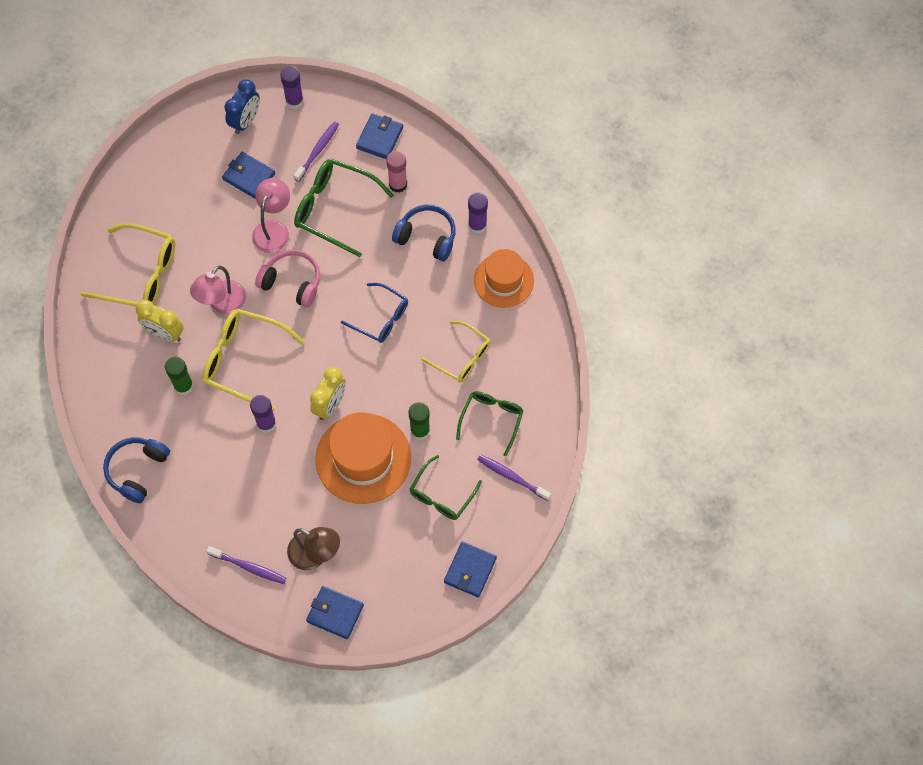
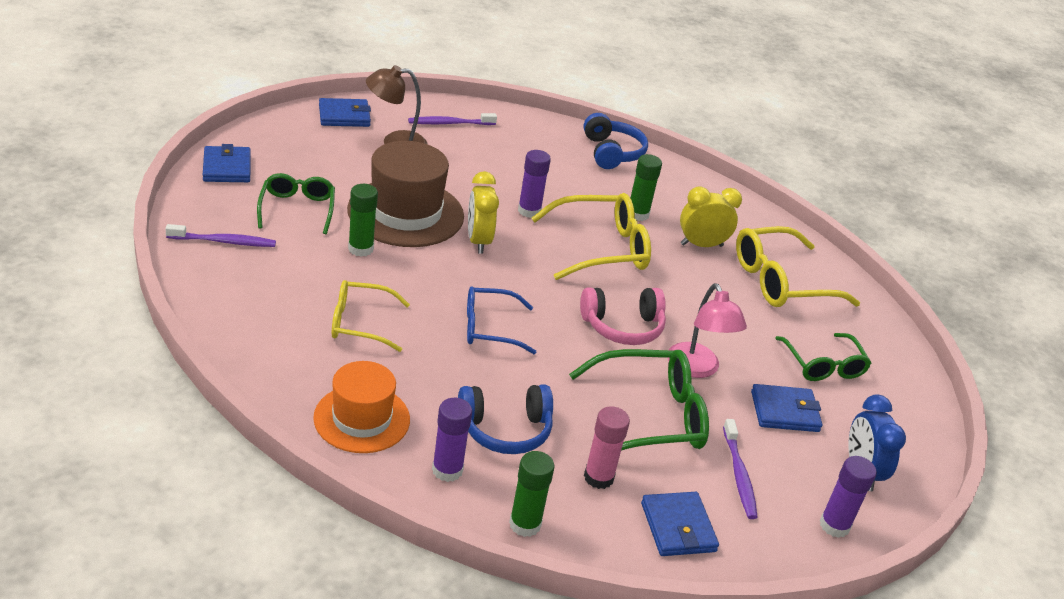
camera: 140 degrees right, 30 degrees down
(222, 304) = (674, 284): pink lamp -> none
(363, 458) = (405, 213): orange hat -> brown hat
(458, 175) = (525, 524): none -> green glue stick
(491, 419) = (281, 280): green glasses -> green glasses (823, 365)

